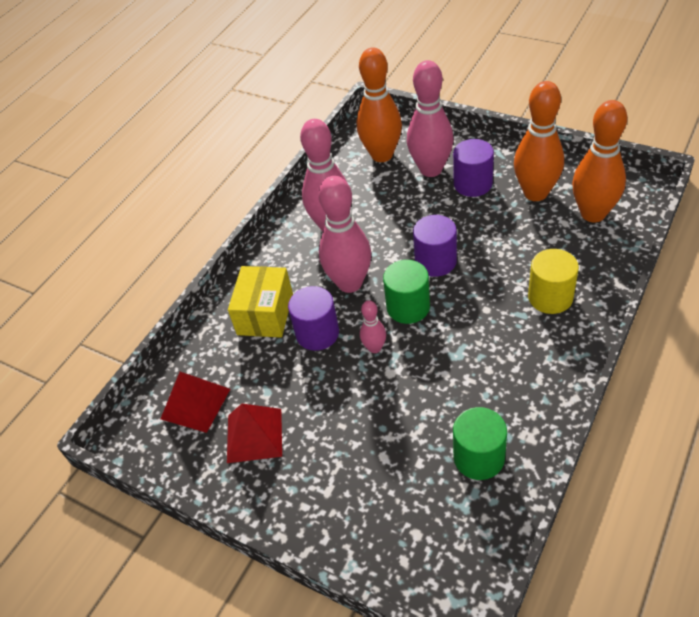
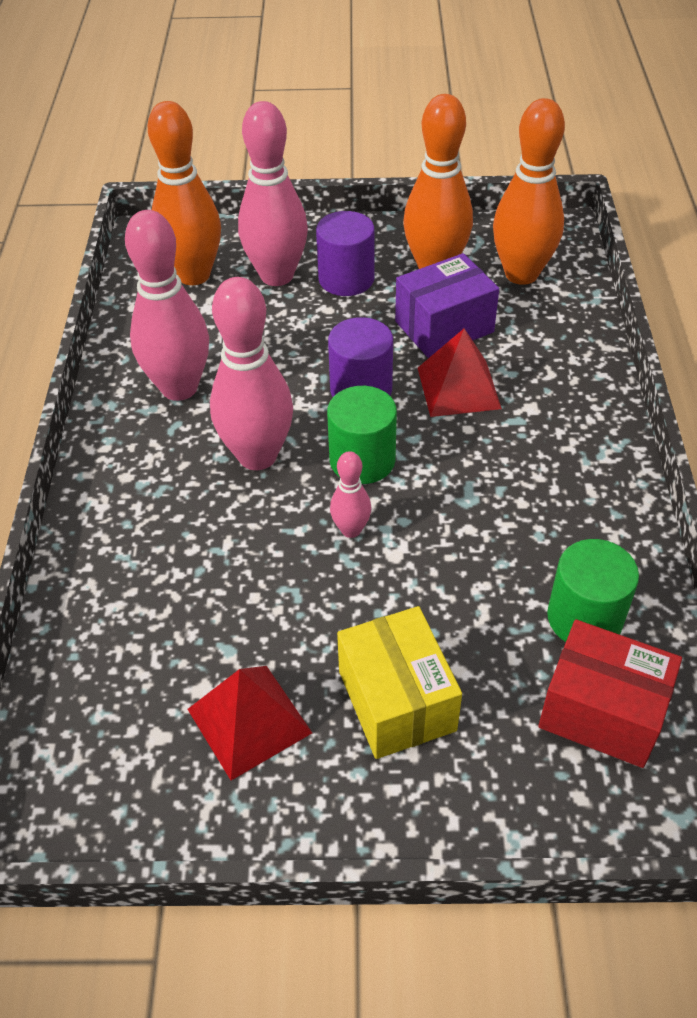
camera: 35 degrees left, 0 degrees up
(195, 404) = (121, 714): red pyramid -> red pyramid (458, 388)
(265, 314) = (153, 541): yellow box -> yellow box (396, 700)
(317, 333) = (253, 540): purple cylinder -> none
(450, 518) = (602, 711): none -> red box
(515, 236) = (444, 327): none -> purple box
(550, 297) = (537, 387): yellow cylinder -> none

